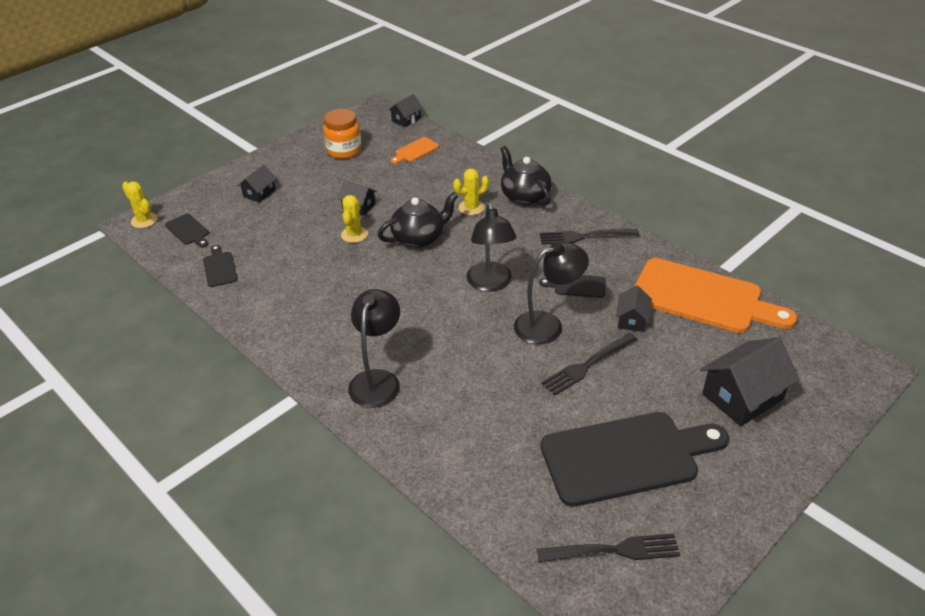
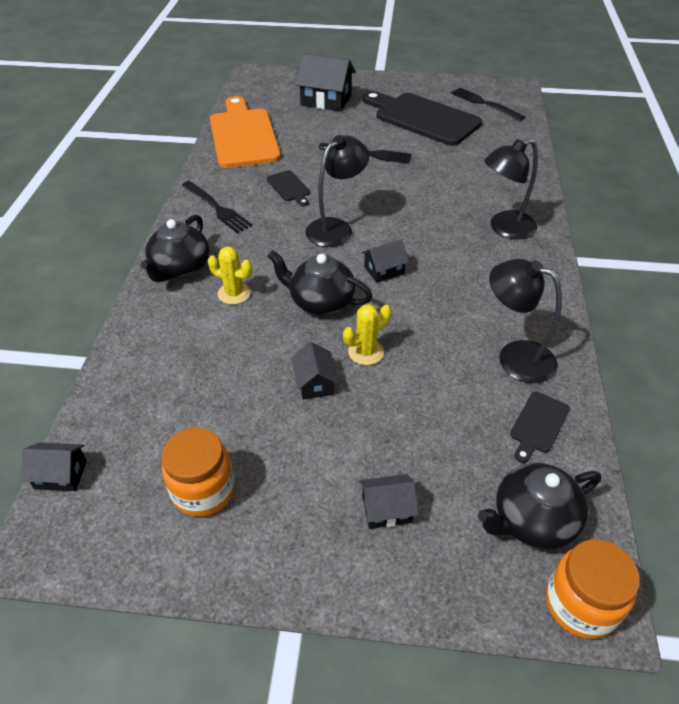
camera: 130 degrees left, 5 degrees up
(144, 220) = (580, 604): yellow cactus -> orange jar
(188, 231) = (532, 520): black cutting board -> black teapot
(415, 151) = (148, 408): orange cutting board -> none
(547, 325) = (349, 183): black lamp -> black lamp (515, 357)
(632, 320) = (301, 153): black house -> black house (384, 270)

